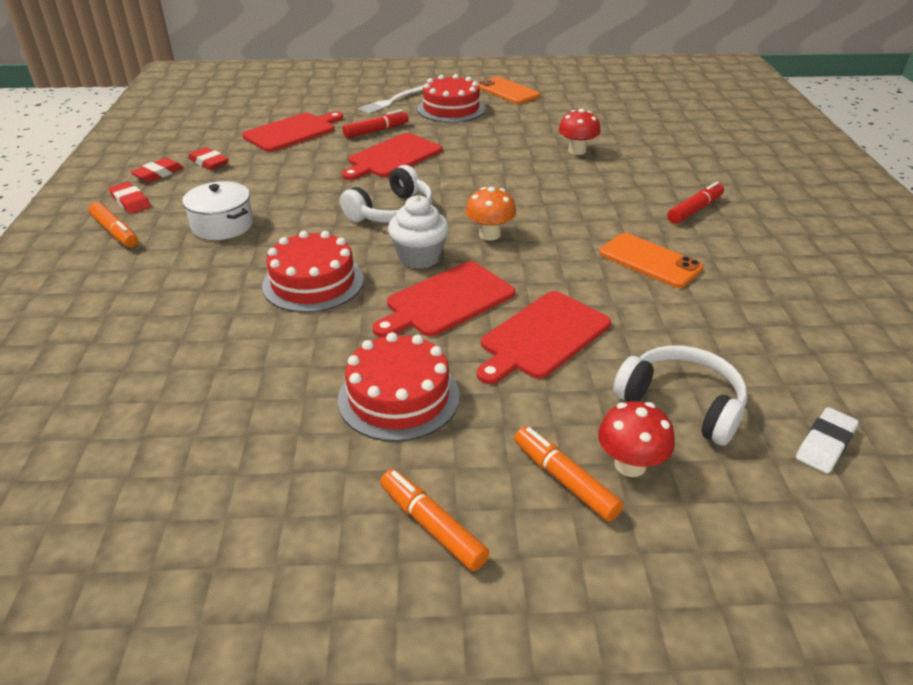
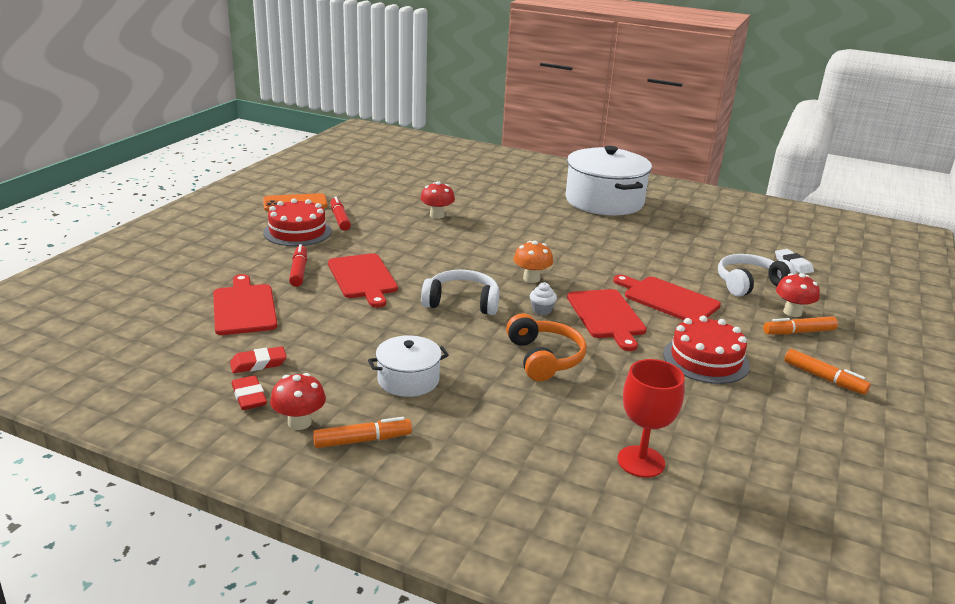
camera: 65 degrees left, 10 degrees down
(130, 201) = (299, 422): red eraser -> red mushroom
(135, 386) = (641, 461): none -> red goblet
(313, 282) = (544, 358): red cake -> orange headphones
(392, 212) = (462, 302): white headphones -> white headphones turned 60 degrees counterclockwise
(394, 100) = (241, 247): white fork -> none
(419, 257) = (541, 310): white cupcake -> white cupcake, size x0.56
(432, 526) = (824, 378): orange marker -> orange marker turned 120 degrees counterclockwise
(542, 337) = (668, 299): red cutting board -> red cutting board turned 150 degrees clockwise
(650, 261) = (607, 244): orange phone -> none
(694, 210) = (558, 213): red marker -> red marker (340, 219)
(788, 231) = (604, 201): none -> white pot

